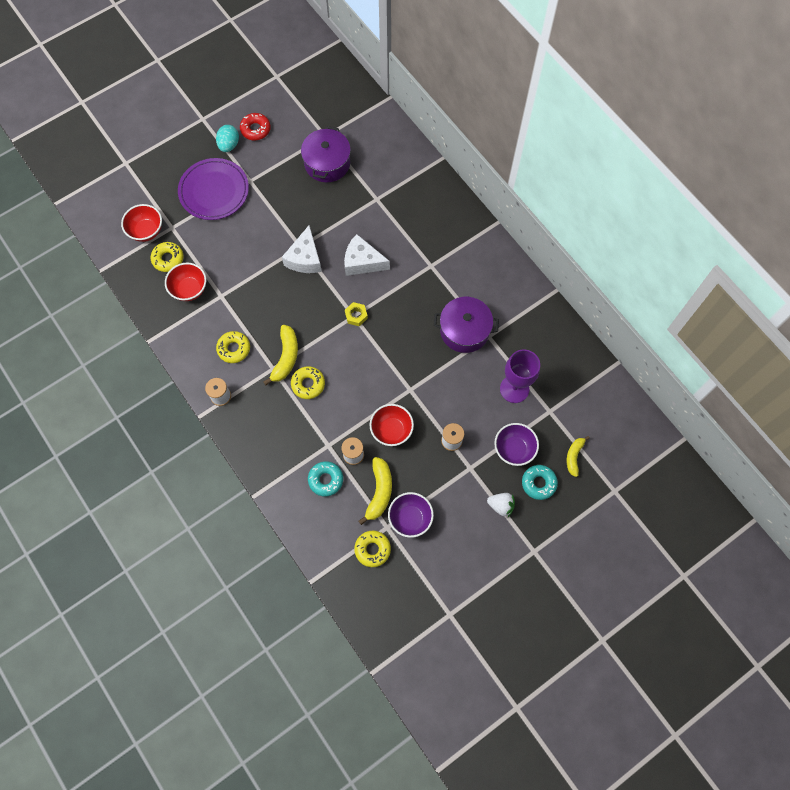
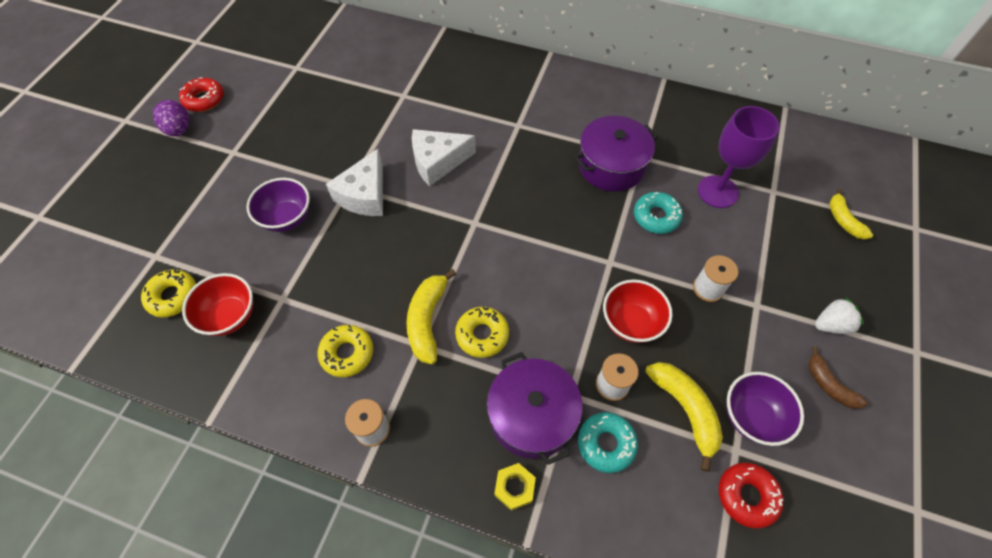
camera: 35 degrees left, 10 degrees down
(146, 231) = (118, 280): red bowl -> none
(214, 191) = (191, 186): purple plate -> none
(229, 145) = (179, 130): turquoise egg -> purple egg
(286, 357) = (427, 320): yellow banana -> yellow banana turned 150 degrees counterclockwise
(305, 258) = (364, 195): white cheese -> white cheese turned 45 degrees clockwise
(327, 163) = (318, 90): purple pot -> purple pot (532, 415)
(356, 315) = (477, 220): yellow nut -> yellow nut (514, 487)
(372, 549) = (747, 496): yellow donut -> red donut
(466, 532) = (829, 385): none -> brown banana
(514, 449) = (780, 253): purple bowl -> purple bowl (287, 218)
(538, 483) = (841, 272): turquoise donut -> turquoise donut (656, 217)

